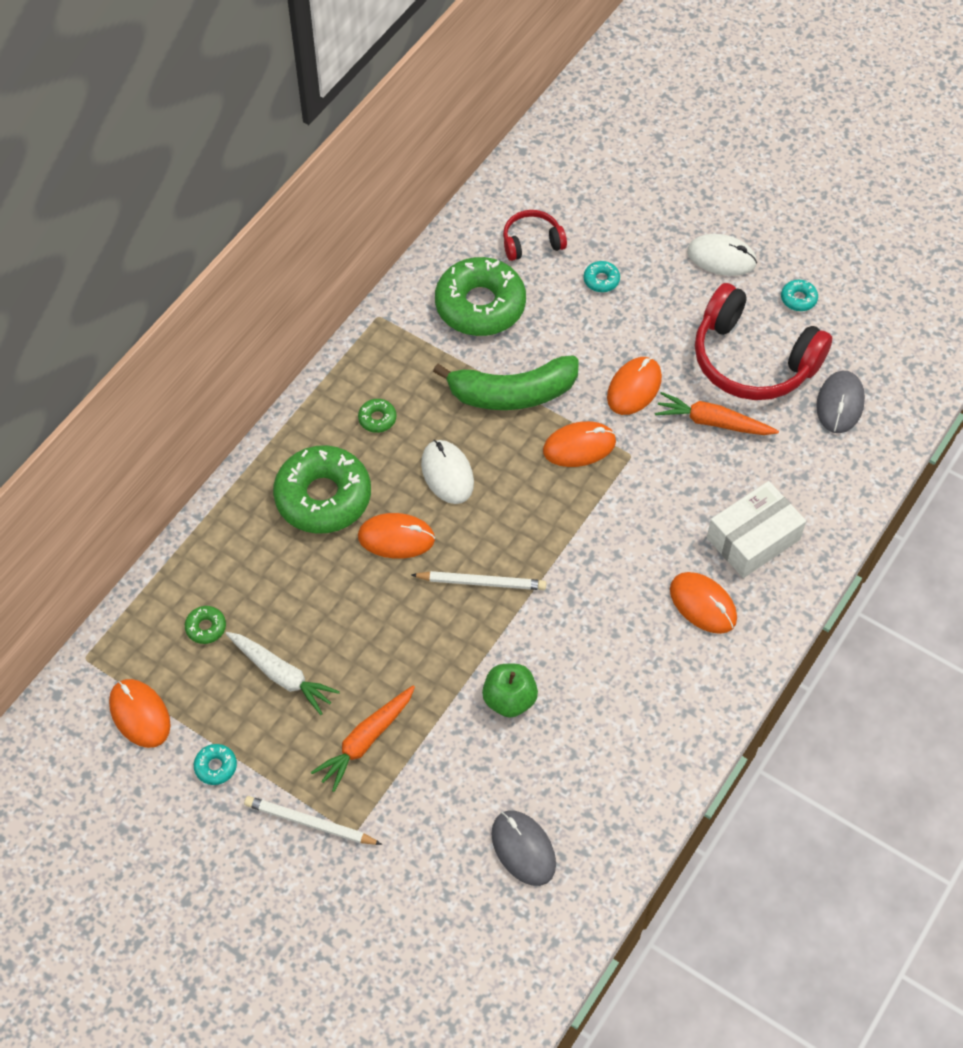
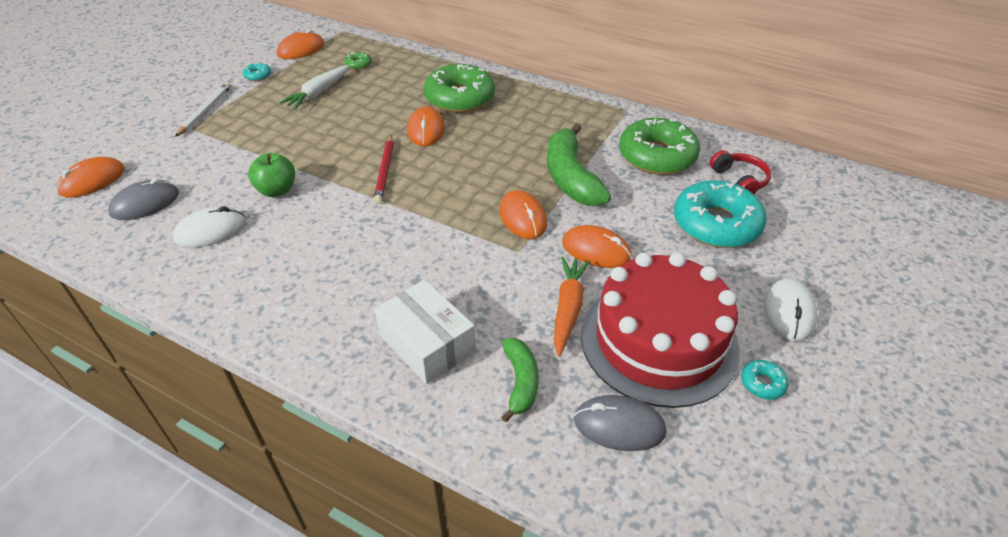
camera: 85 degrees right, 15 degrees down
(365, 741) = (260, 128): orange carrot -> none
(377, 419) = (531, 115): green donut -> none
(447, 473) = (485, 149): white mouse -> white mouse (211, 230)
(481, 582) = (385, 171): white pencil -> red pencil
(601, 280) = (716, 224): turquoise donut -> turquoise donut, size x2.47
(703, 604) = (352, 305): orange mouse -> orange mouse (92, 181)
(753, 359) = (659, 341): red headphones -> red cake
(797, 468) = (521, 382): none -> green banana

